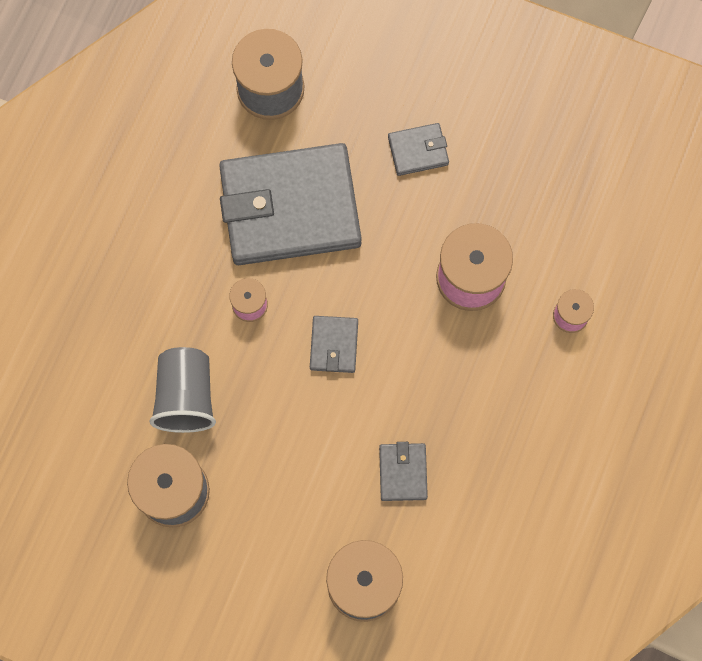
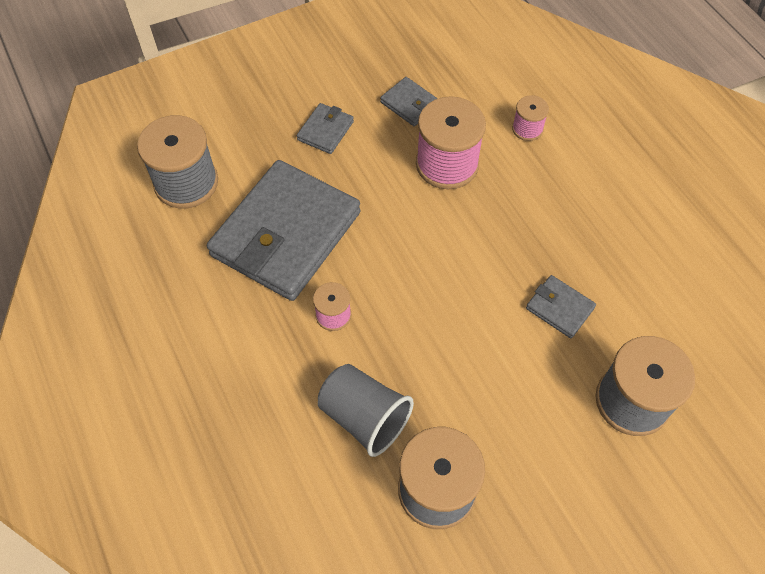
camera: 50 degrees left, 15 degrees down
(334, 345) = (418, 282): grey wallet -> grey wallet (410, 104)

